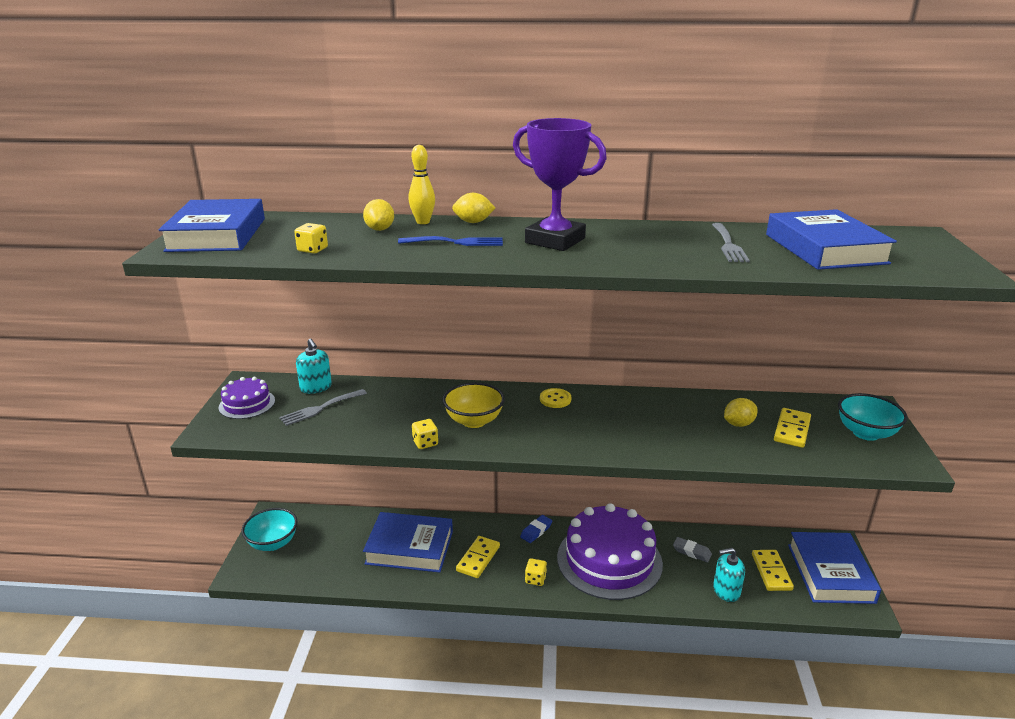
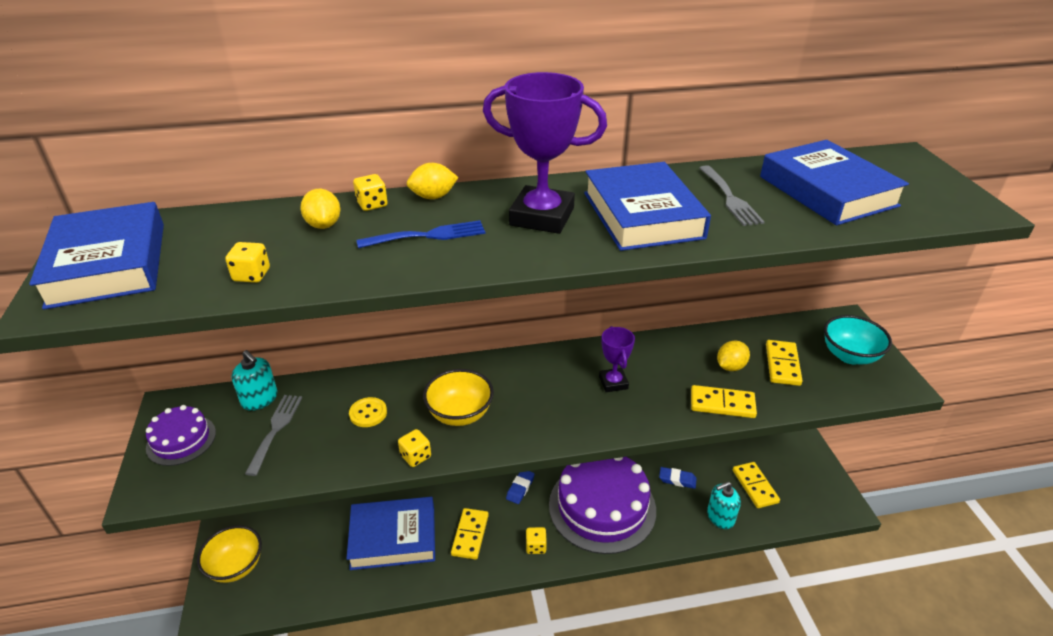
camera: 15 degrees left, 10 degrees up
(273, 543) = (236, 566): turquoise bowl -> yellow bowl
(320, 408) = (275, 429): grey fork -> grey fork turned 150 degrees clockwise
(423, 222) = (372, 204): yellow bowling pin -> yellow dice
(555, 399) = (537, 367): yellow button -> yellow button (368, 413)
(620, 419) = (613, 383): none -> purple trophy
(692, 552) = (677, 479): grey eraser -> blue eraser
(718, 449) = (722, 404): none -> yellow domino
(830, 573) = (806, 476): blue book -> blue book (642, 215)

